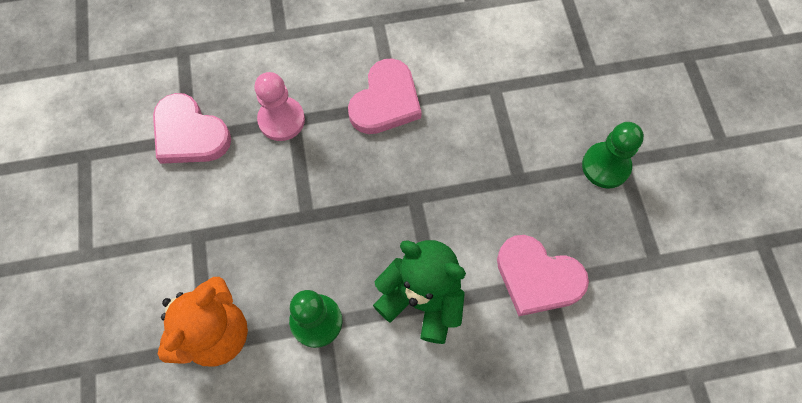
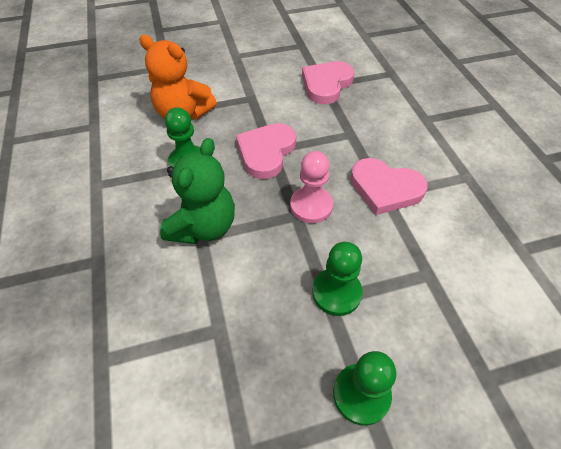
camera: 85 degrees right, 15 degrees down
(281, 120) = (349, 127): pink pawn -> pink pawn (311, 206)
(511, 170) = (336, 293): none -> green pawn
(537, 277) = (224, 319): pink heart -> pink heart (266, 152)

